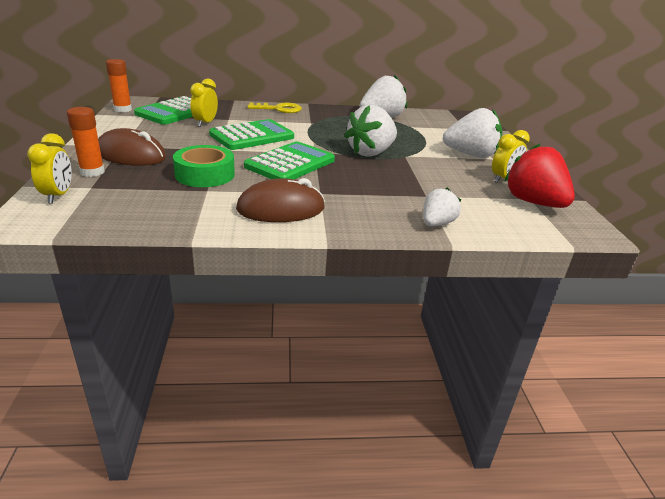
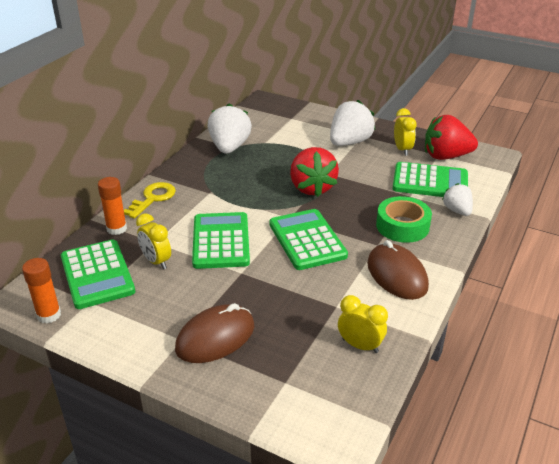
camera: 55 degrees left, 5 degrees up
(58, 196) = (294, 409): yellow clock -> yellow clock (360, 346)
(92, 172) = (246, 375): orange glue stick -> orange glue stick (116, 229)
(205, 174) = (300, 298): green tape -> green tape (402, 226)
(281, 209) = (397, 275): brown mouse -> brown mouse turned 45 degrees counterclockwise
(371, 153) = (312, 188): white strawberry -> red strawberry
(468, 201) = (430, 182): none -> green calculator

